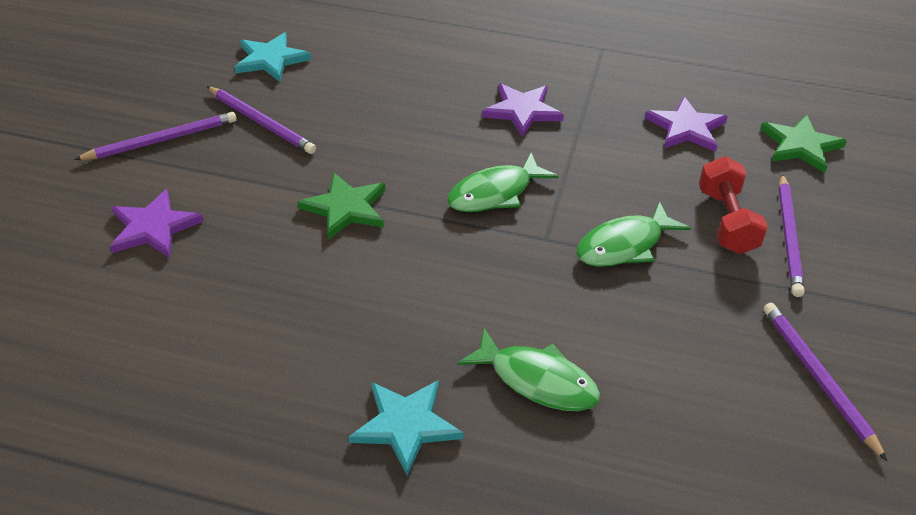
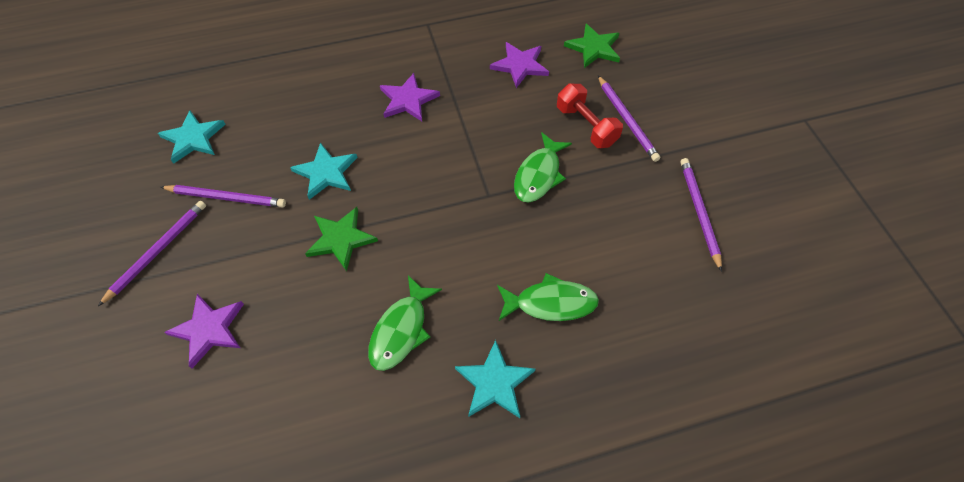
camera: 30 degrees left, 15 degrees up
(378, 142) = (326, 172): none -> turquoise star
(495, 193) = (433, 175): green fish -> green fish (401, 330)
(818, 378) = (699, 212): purple pencil -> purple pencil turned 45 degrees clockwise

